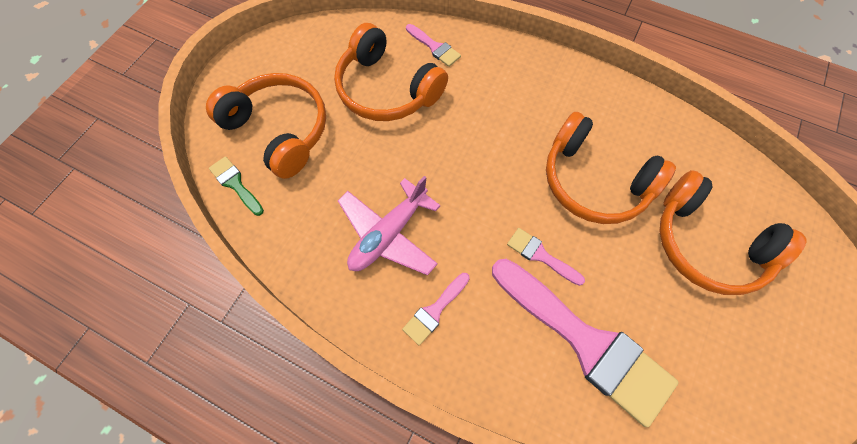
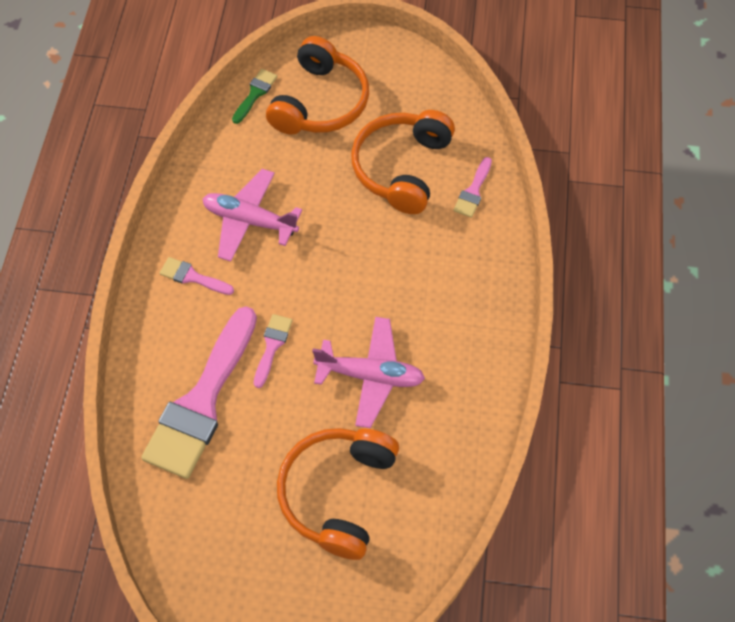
camera: 70 degrees right, 5 degrees down
(594, 181) = (370, 375): orange headphones -> pink plane

